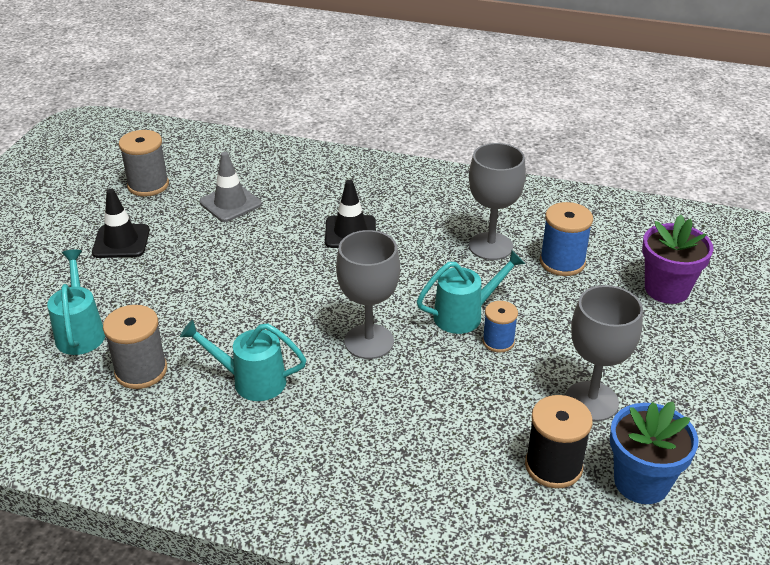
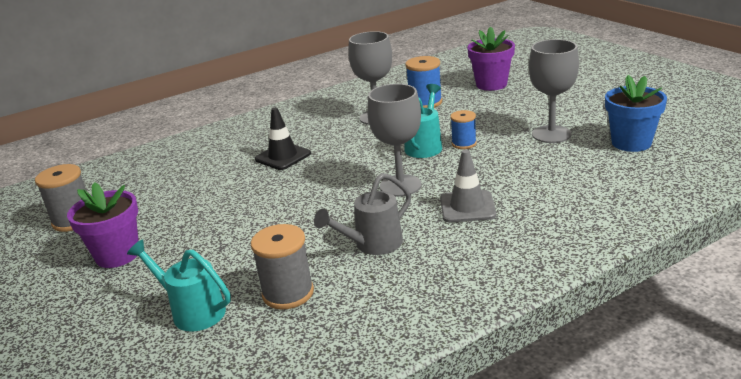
camera: 45 degrees left, 10 degrees down
(121, 241) = (117, 255): black traffic cone -> purple flower pot
(230, 203) = (166, 191): grey traffic cone -> grey traffic cone (467, 207)
(251, 381) = (372, 244): turquoise watering can -> grey watering can
(553, 466) = (590, 163): black spool -> none

